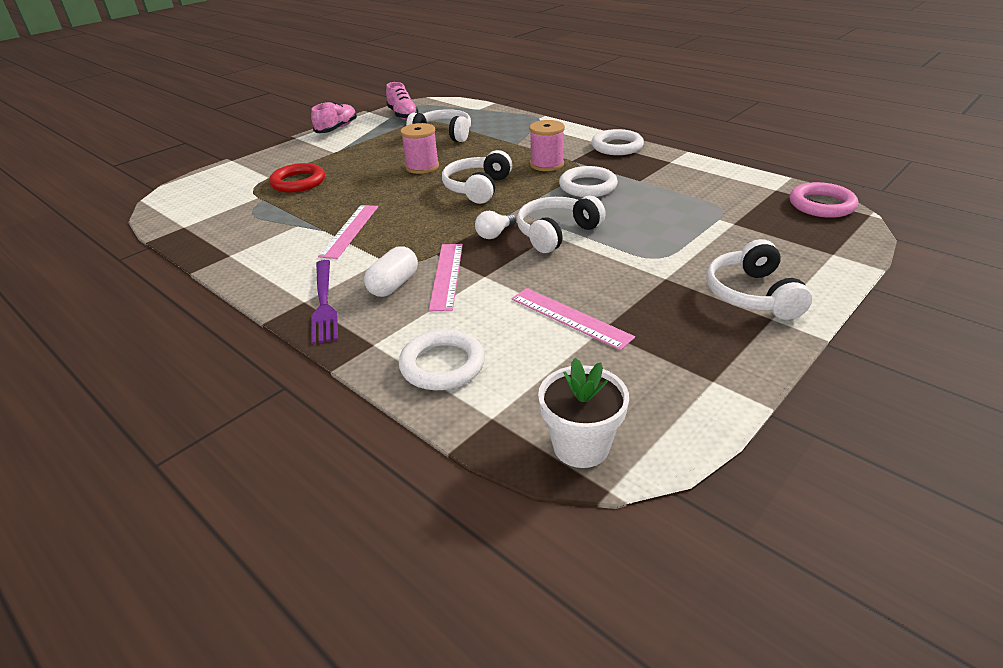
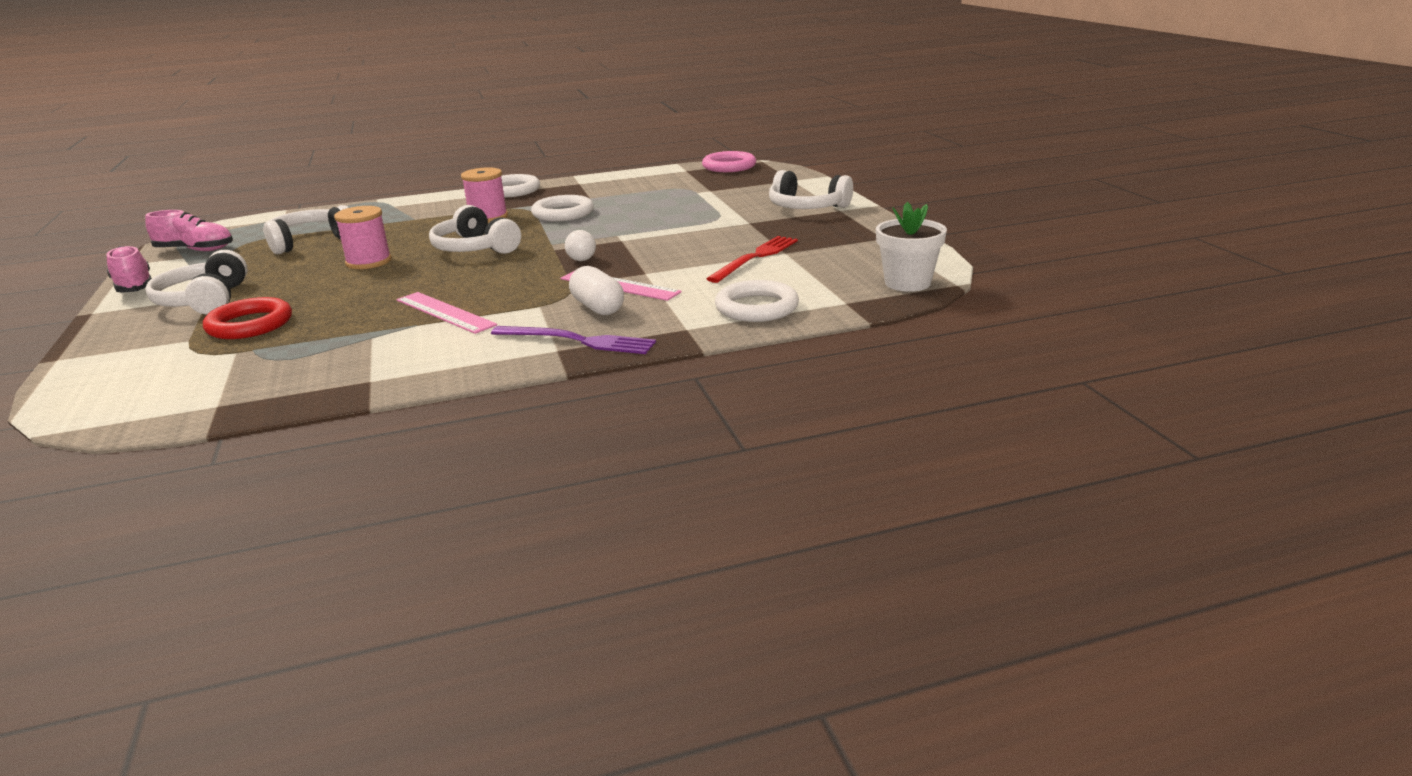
camera: 60 degrees left, 10 degrees down
(556, 233) = (622, 238): white headphones -> white headphones (205, 300)
(570, 318) = (755, 258): pink ruler -> red fork

